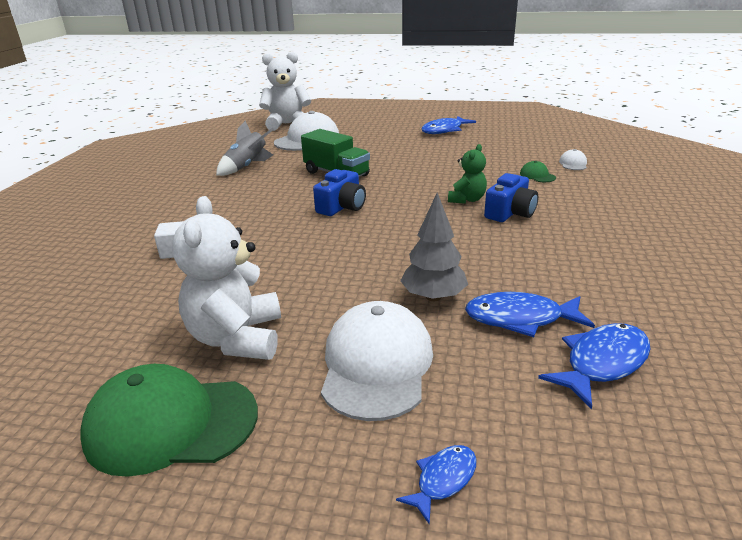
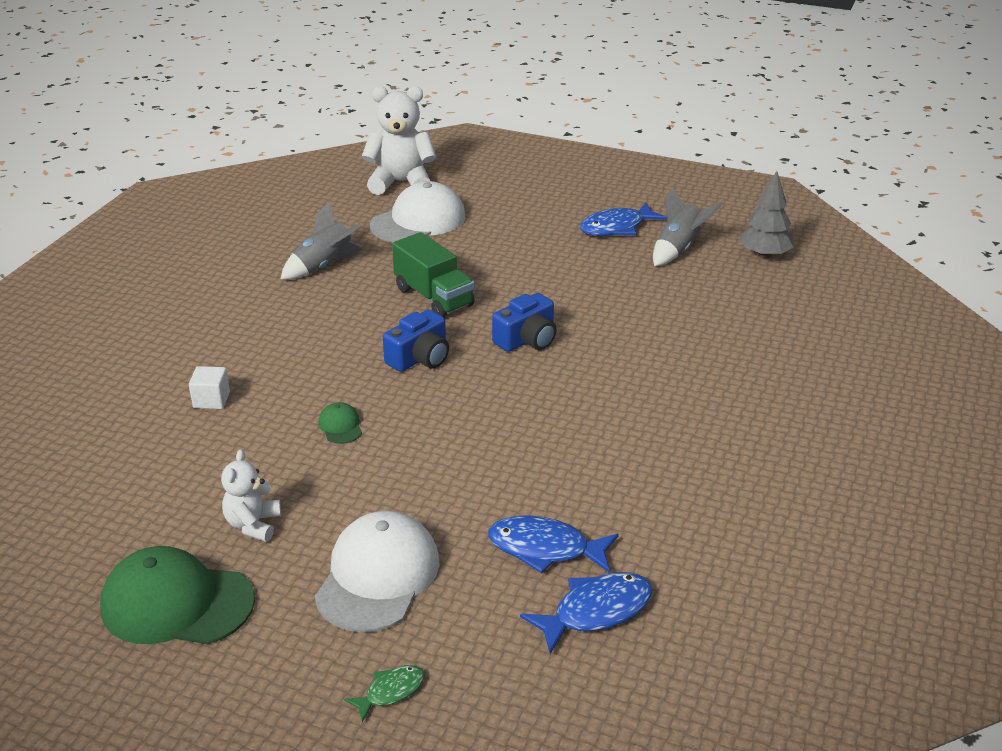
camera: 10 degrees right, 5 degrees up
(237, 338) = (253, 525): white teddy bear -> white teddy bear, size x0.57
(433, 297) = (468, 507): grey tree -> grey tree (764, 255)
(443, 480) = (390, 692): blue fish -> green fish
(467, 199) = (578, 369): green teddy bear -> none
(492, 136) = (678, 249): none -> grey rocket
(510, 213) = (619, 399): blue camera -> blue camera (527, 339)
(537, 175) = (693, 339): green cap -> green cap (340, 426)
(573, 163) = (755, 323): white cap -> none

